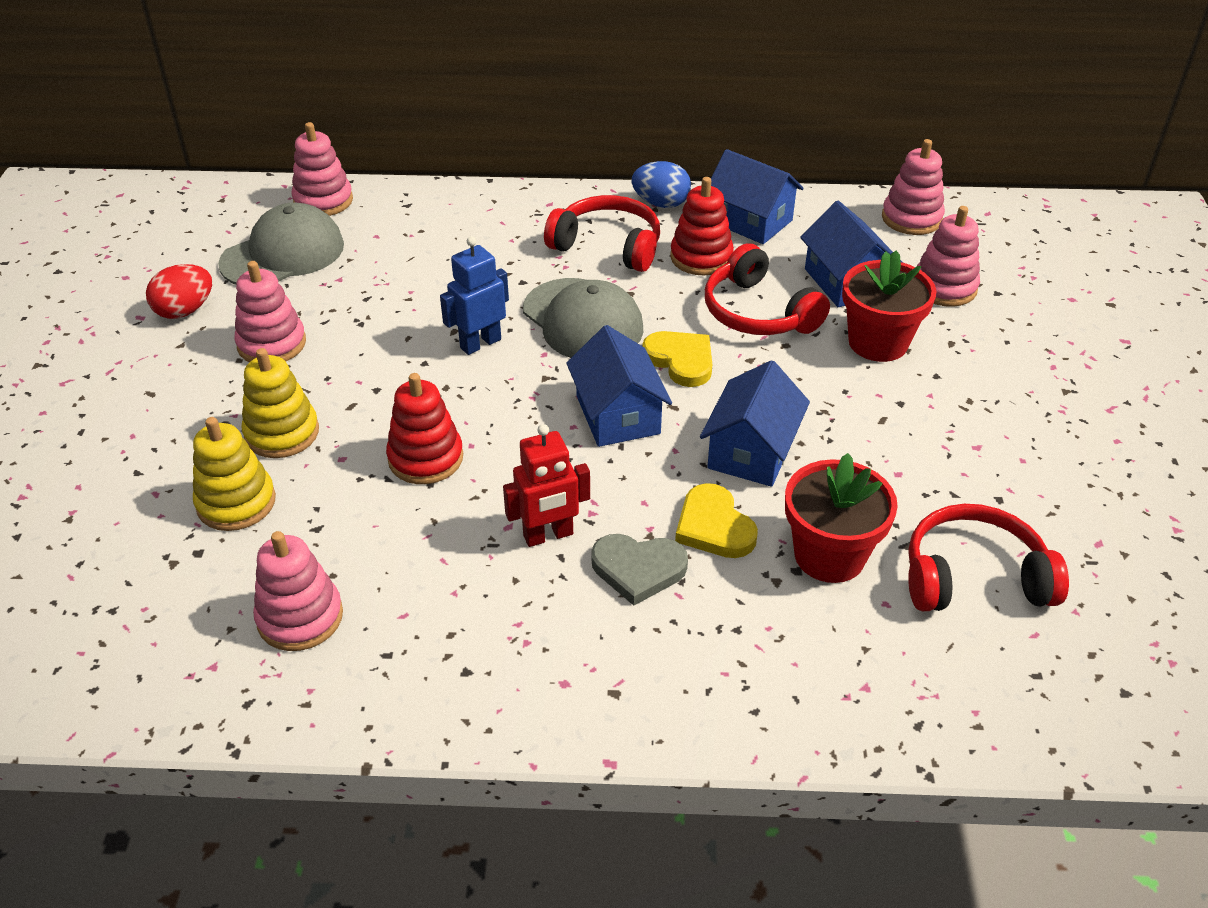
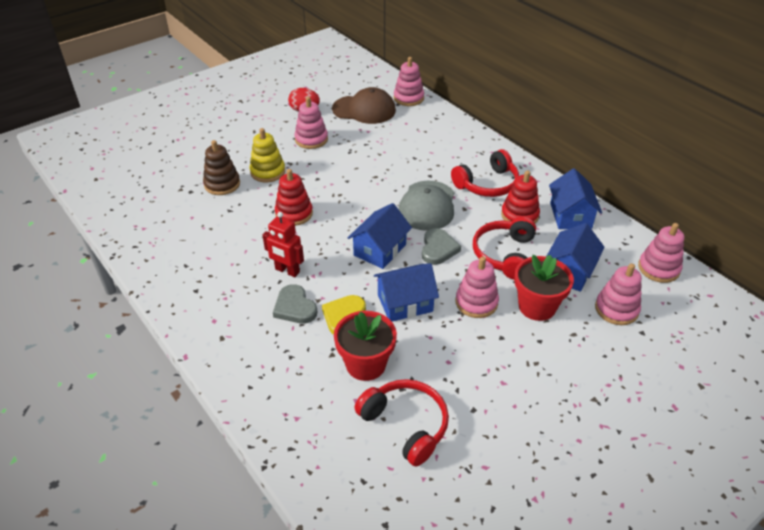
camera: 50 degrees right, 0 degrees up
(236, 502) = (222, 184): yellow stacking toy -> brown stacking toy
(283, 254) = (364, 110): grey cap -> brown cap
(300, 617) = (183, 233): pink stacking toy -> pink stacking toy (476, 302)
(480, 343) = (376, 187): blue robot -> none
(608, 246) = (487, 184): red headphones -> red headphones turned 75 degrees clockwise
(661, 203) = (541, 182): blue egg -> none
(680, 360) = (438, 249): yellow heart -> grey heart

